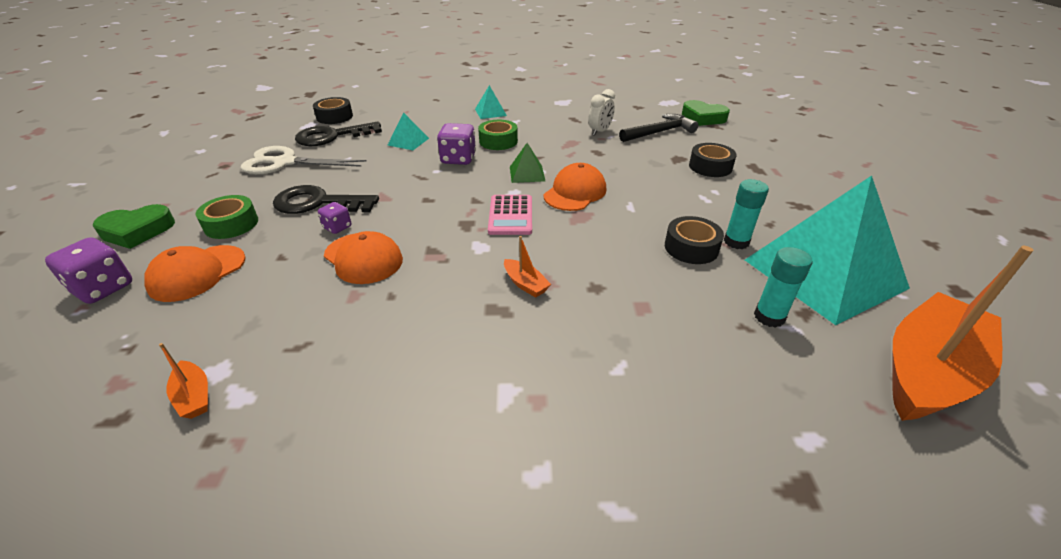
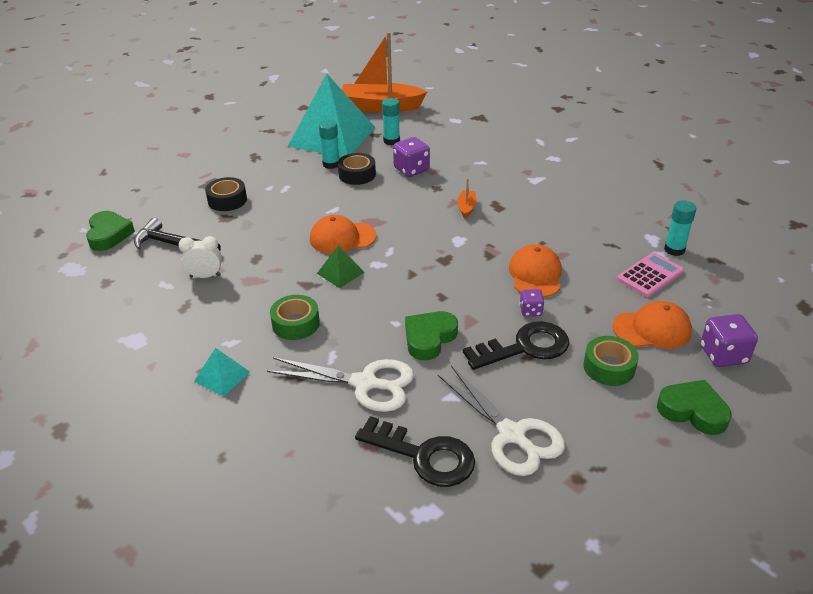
camera: 130 degrees left, 0 degrees up
(194, 396) = (674, 250): orange boat -> turquoise glue stick
(318, 203) = (525, 347): black key -> black key turned 75 degrees counterclockwise
(334, 117) = (378, 510): black tape -> none
(399, 174) = (429, 338): none -> green heart
(408, 141) = (365, 383): turquoise pyramid -> white scissors
(458, 159) = (360, 324): purple dice -> purple dice (411, 170)
(511, 215) = (409, 248): pink calculator -> pink calculator (650, 275)

